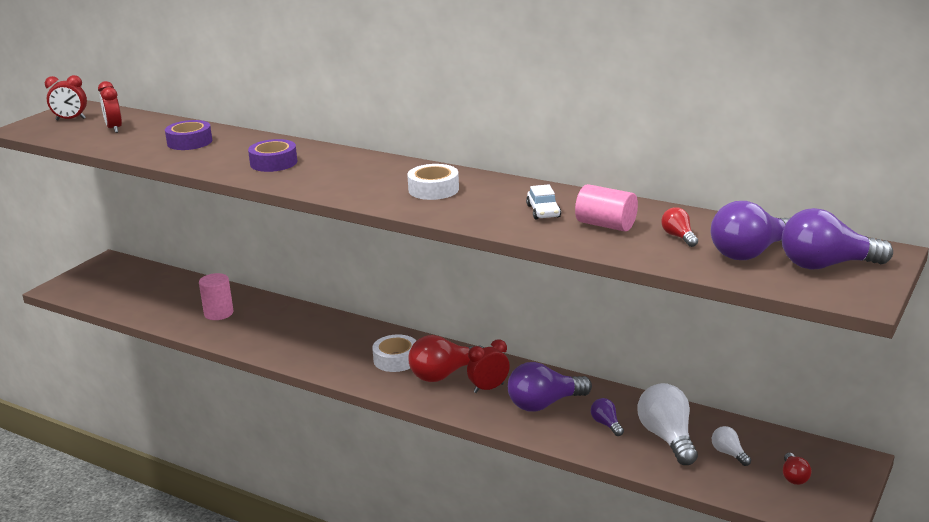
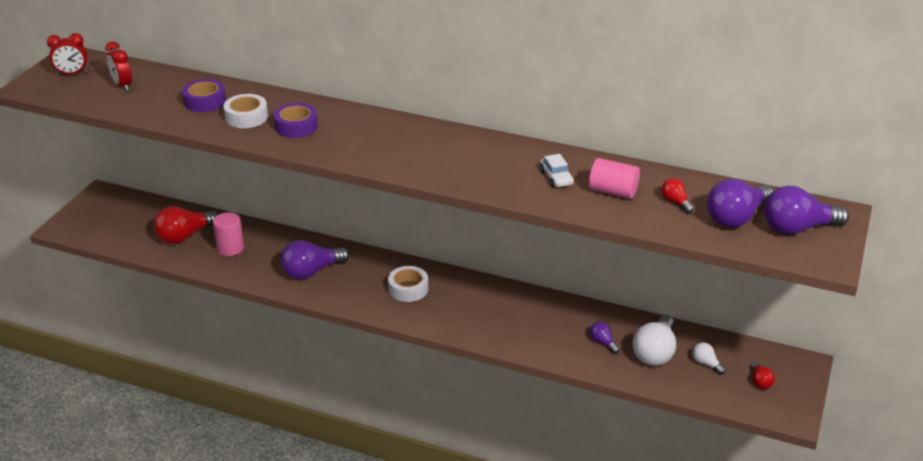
camera: 10 degrees left, 10 degrees up
(433, 189) = (453, 155): white tape -> white tape (246, 117)
(444, 374) = (454, 302): red light bulb -> red light bulb (185, 236)
(488, 388) = (496, 313): red clock -> none
(544, 404) = (547, 326): purple light bulb -> purple light bulb (311, 271)
(667, 438) = (655, 352): white light bulb -> white light bulb turned 135 degrees counterclockwise

